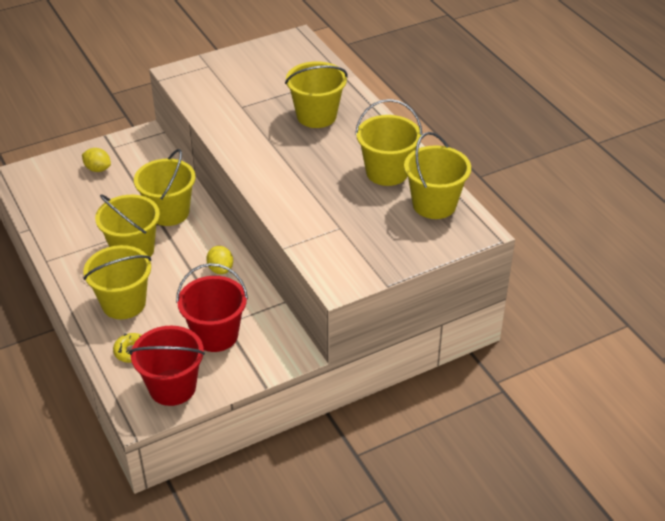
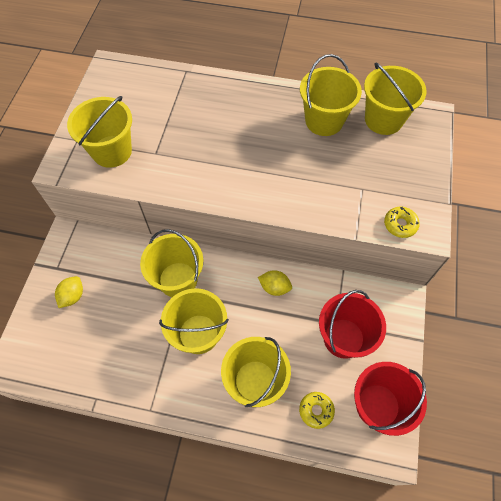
camera: 50 degrees left, 20 degrees up
(98, 169) = (73, 296): yellow lemon -> yellow lemon turned 45 degrees counterclockwise
(316, 116) = (217, 116): yellow bucket -> yellow bucket (112, 151)
(327, 266) = (400, 224): none -> yellow donut

